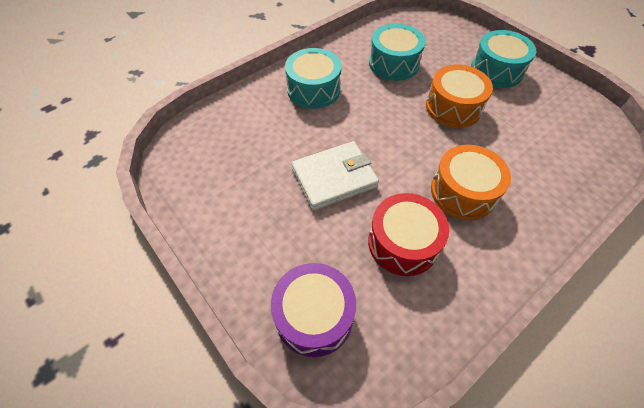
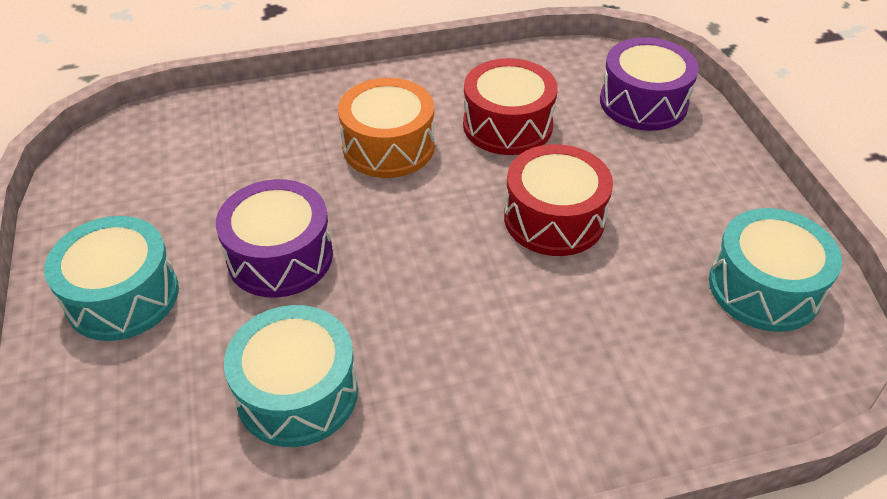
camera: 155 degrees left, 10 degrees down
(313, 89) = (509, 391): turquoise drum -> turquoise drum (764, 288)
(334, 177) = (554, 218): white wallet -> red drum
(453, 107) = (280, 256): orange drum -> purple drum

